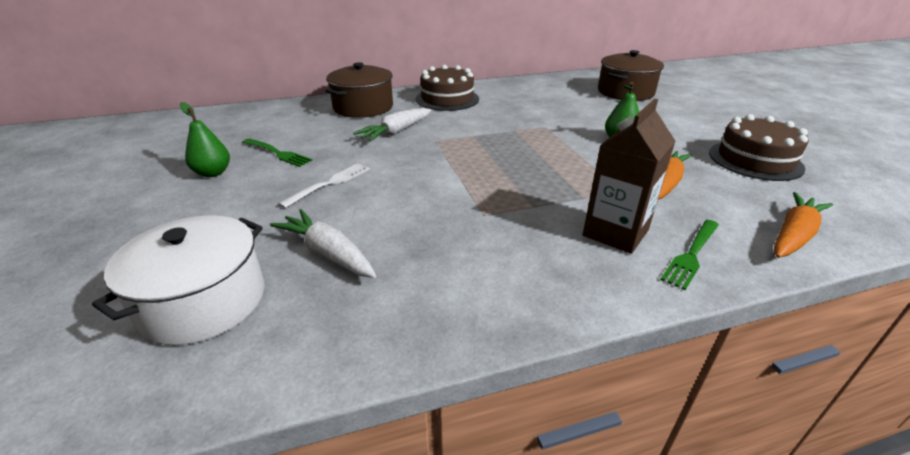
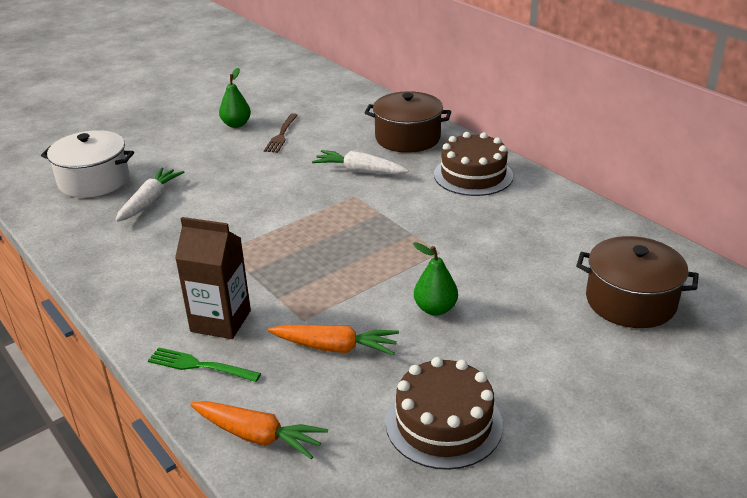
camera: 70 degrees right, 0 degrees up
(277, 153) = (281, 135): green fork -> brown fork
(329, 184) = (242, 172): white fork -> none

